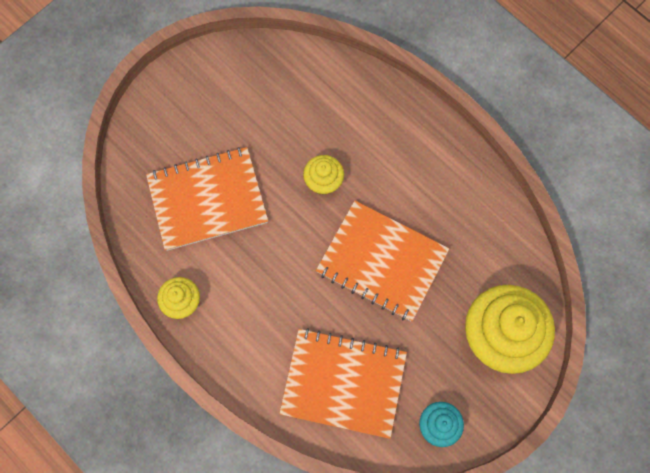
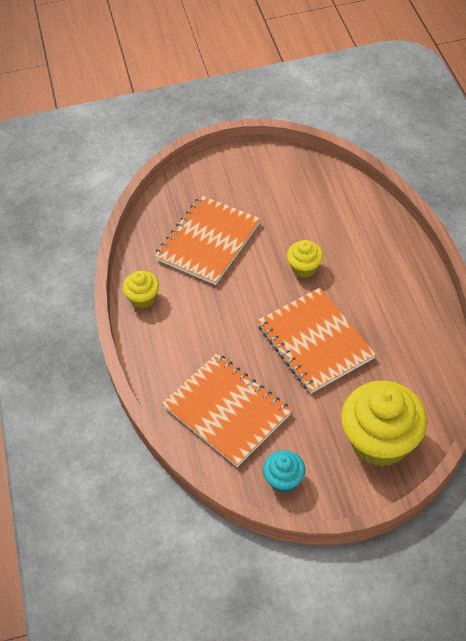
camera: 35 degrees right, 20 degrees down
(207, 199) = (208, 241): orange notebook -> orange notebook turned 75 degrees counterclockwise

